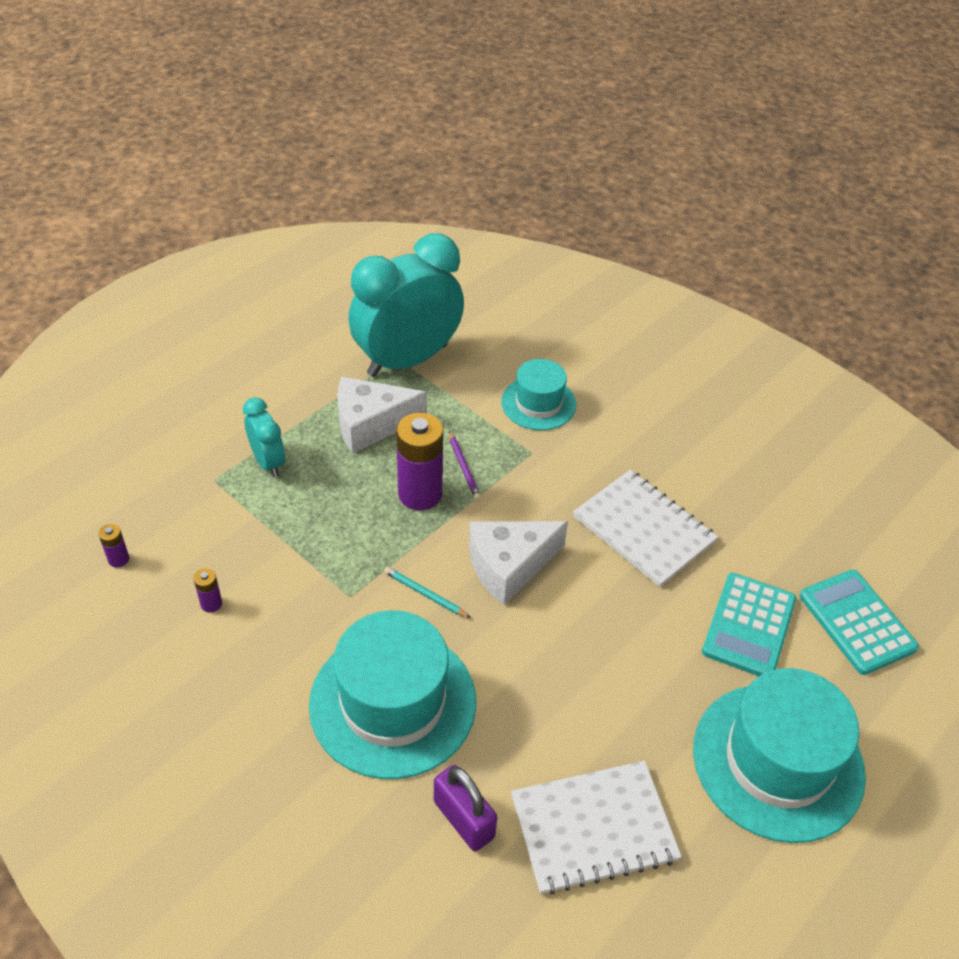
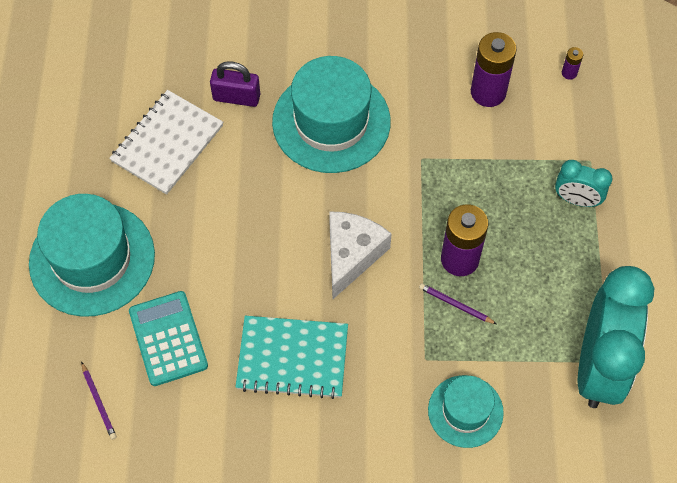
camera: 140 degrees right, 15 degrees up
(211, 603) = (488, 92): purple battery -> purple battery, size x2.26
(371, 424) = (553, 285): white cheese -> none
(425, 594) = (381, 195): turquoise pencil -> none
(643, 529) = (292, 358): white notebook -> turquoise notebook
(856, 622) = (98, 402): turquoise calculator -> purple pencil

